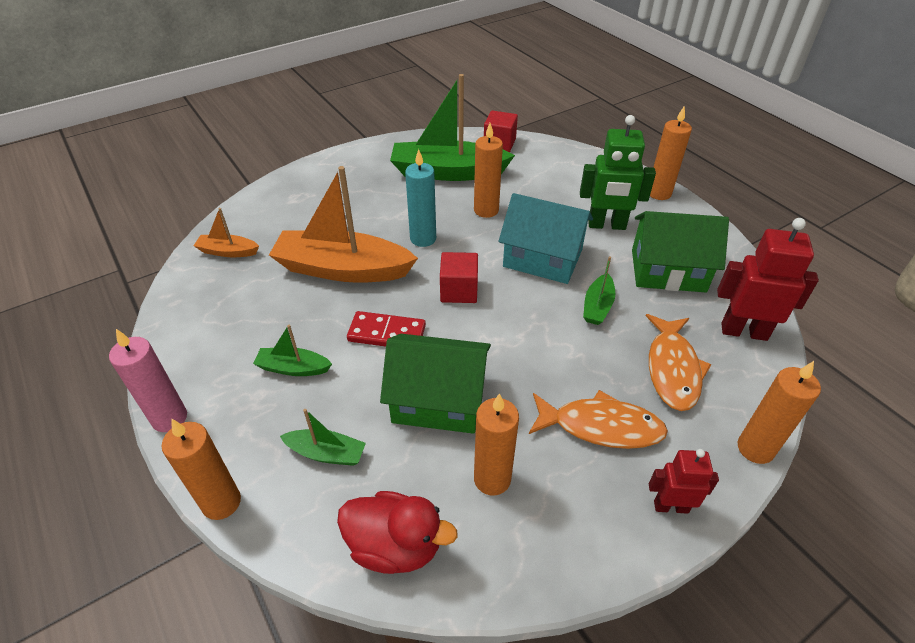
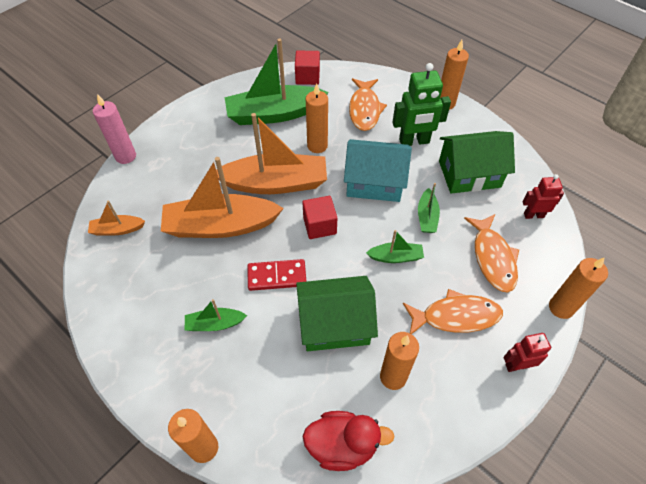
camera: 15 degrees left, 10 degrees up
(169, 418) = (133, 391): pink candle -> pink candle (126, 156)
(326, 453) = (267, 388): green boat -> green boat (396, 257)
(423, 239) = (275, 183): turquoise candle -> orange boat
(556, 184) = (364, 109): none -> orange fish
(743, 331) = (533, 215): red robot -> red robot, size x0.60

